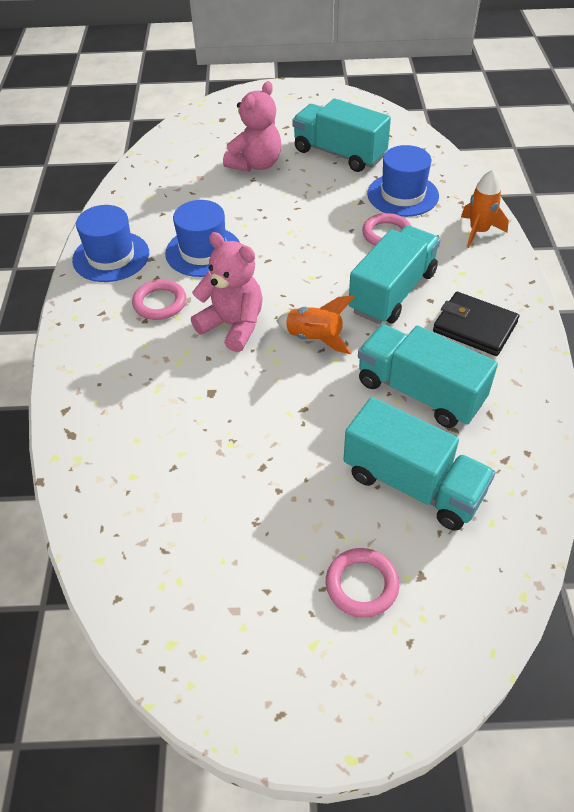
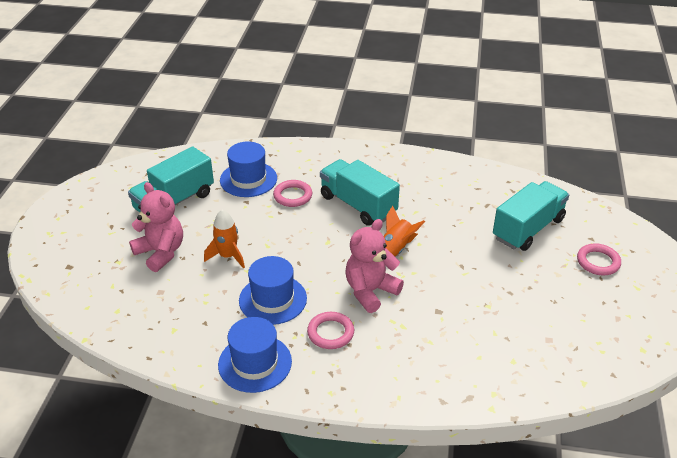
camera: 80 degrees left, 10 degrees down
(419, 392) = (455, 212): turquoise truck -> none
(474, 327) = (402, 177): black wallet -> none
(478, 232) = (308, 154): orange rocket -> orange rocket (228, 256)

